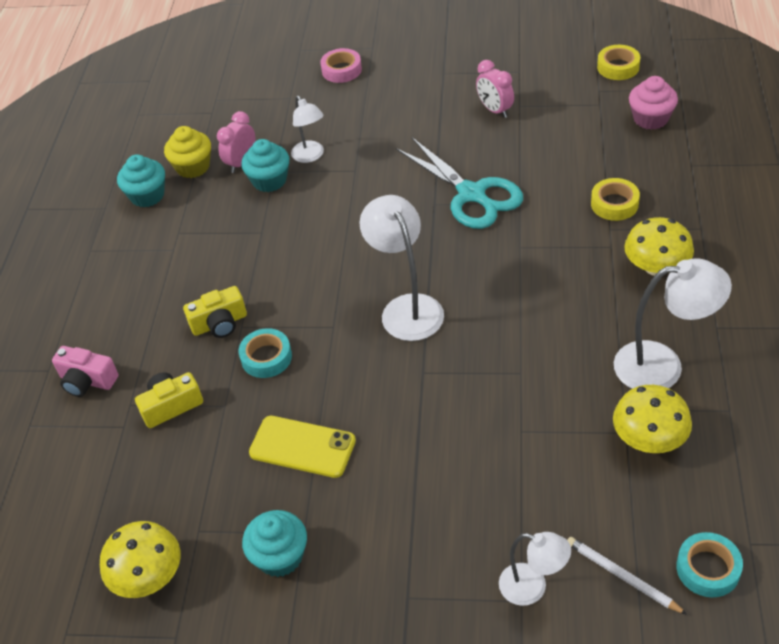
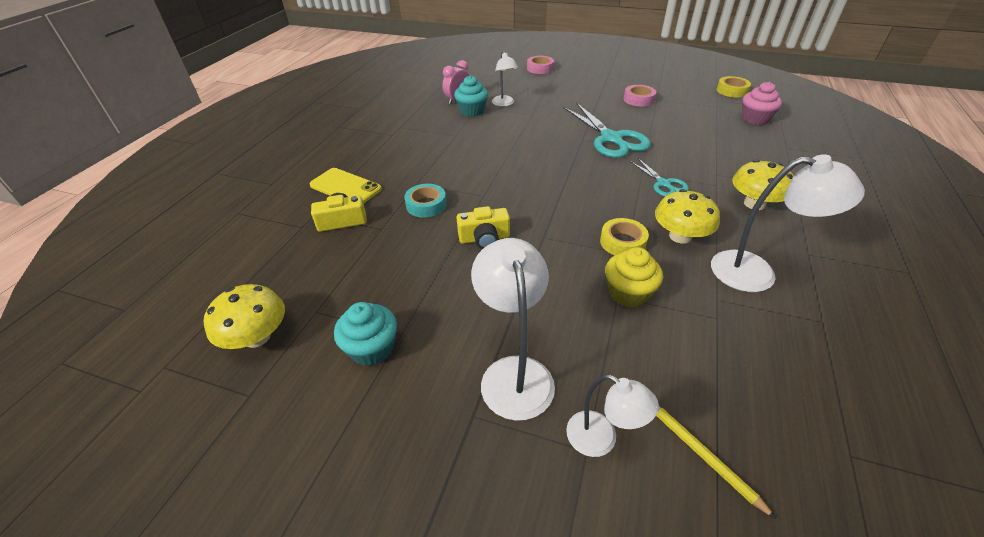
camera: 10 degrees right, 5 degrees down
(87, 381) = (293, 194): pink camera -> none
(147, 195) = (390, 106): turquoise cupcake -> none
(193, 167) = (426, 98): yellow cupcake -> yellow cupcake (628, 293)
(219, 323) = (402, 179): yellow camera -> yellow camera (484, 238)
(302, 447) = (427, 268): yellow phone -> yellow phone (345, 187)
(407, 308) = (543, 194): white lamp -> white lamp (514, 373)
(495, 110) = (638, 99): pink clock -> pink tape
(548, 258) = (663, 184): none -> turquoise scissors
(614, 204) = (722, 160): yellow tape -> yellow tape (622, 242)
(622, 576) = (700, 454): white pencil -> yellow pencil
(649, 438) = (740, 328): yellow mushroom -> yellow mushroom (680, 236)
(708, 569) = (800, 471): turquoise tape -> none

